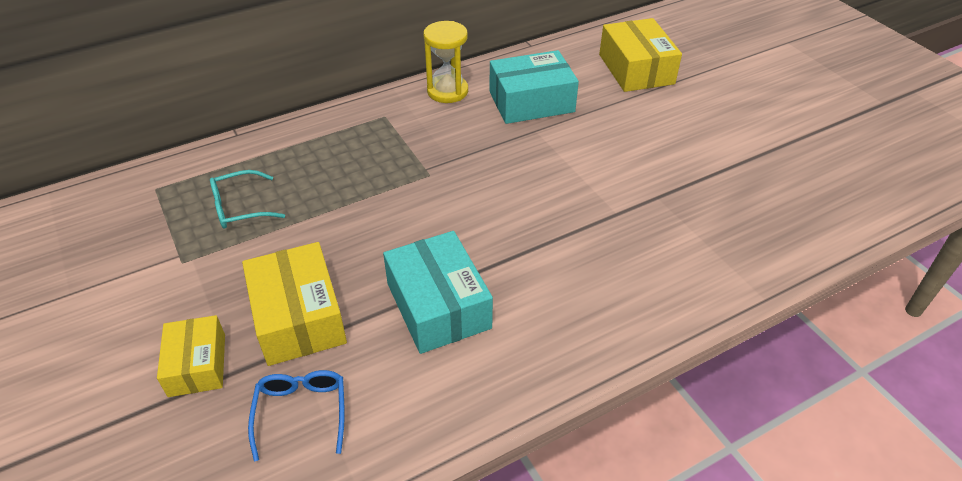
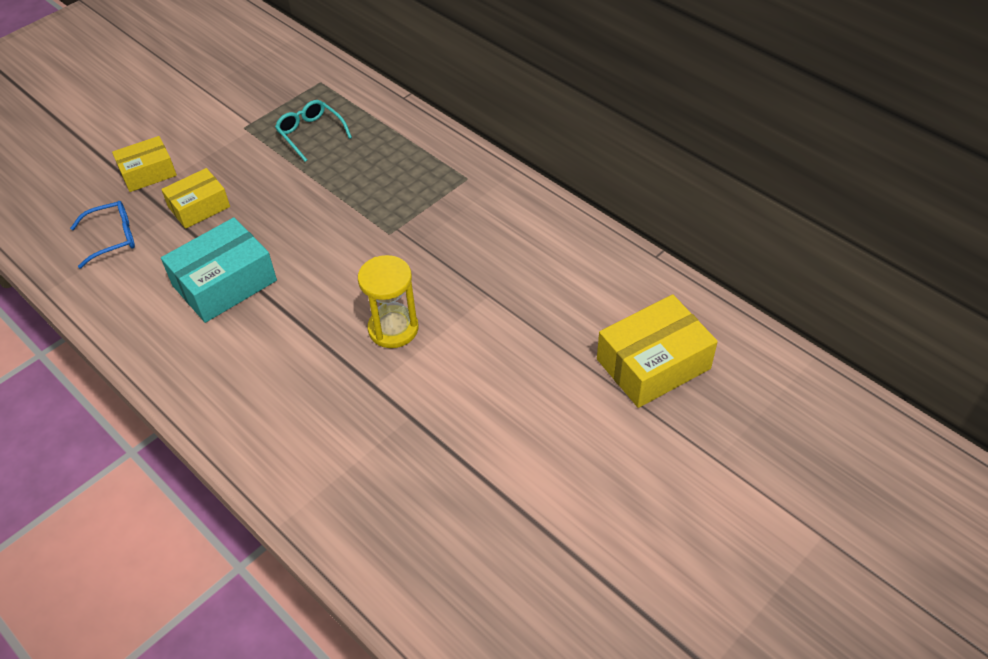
camera: 75 degrees right, 5 degrees up
(298, 317) = (199, 207): yellow box -> yellow box, size x0.64
(447, 91) = (528, 210): yellow hourglass -> yellow hourglass (393, 329)
(531, 102) = (539, 280): turquoise box -> none

